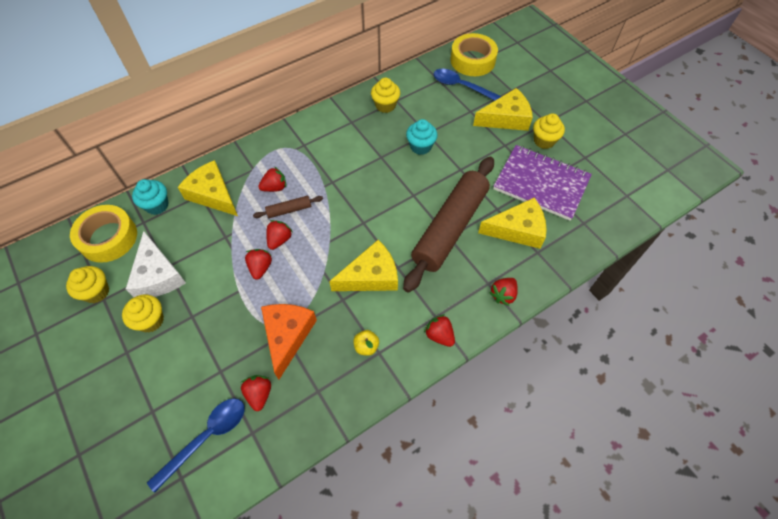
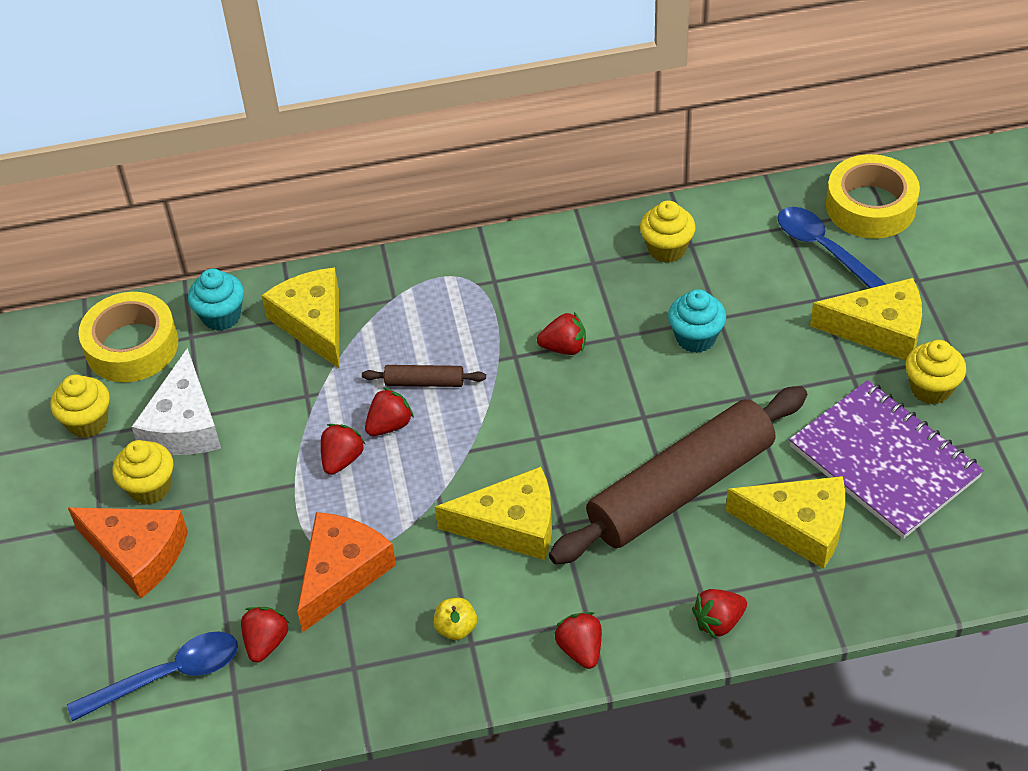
camera: 25 degrees right, 10 degrees down
(158, 365) = (137, 554): none -> orange cheese
(275, 187) = (416, 339): red strawberry -> red strawberry (564, 347)

